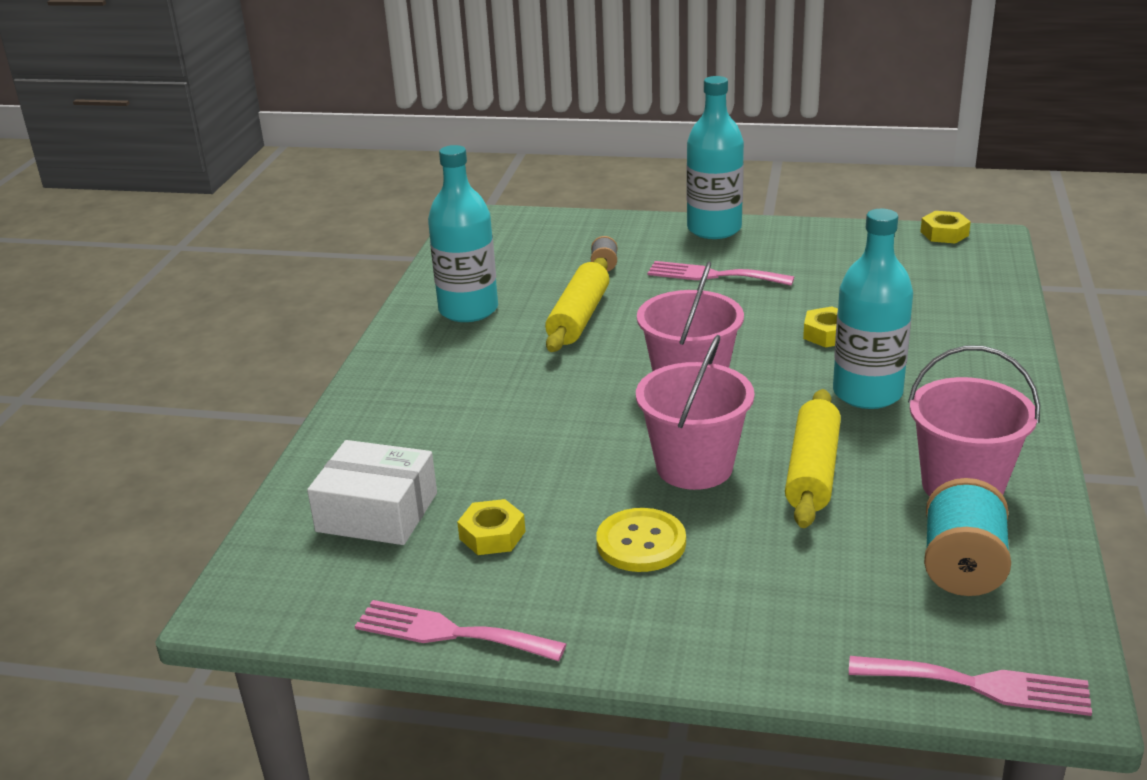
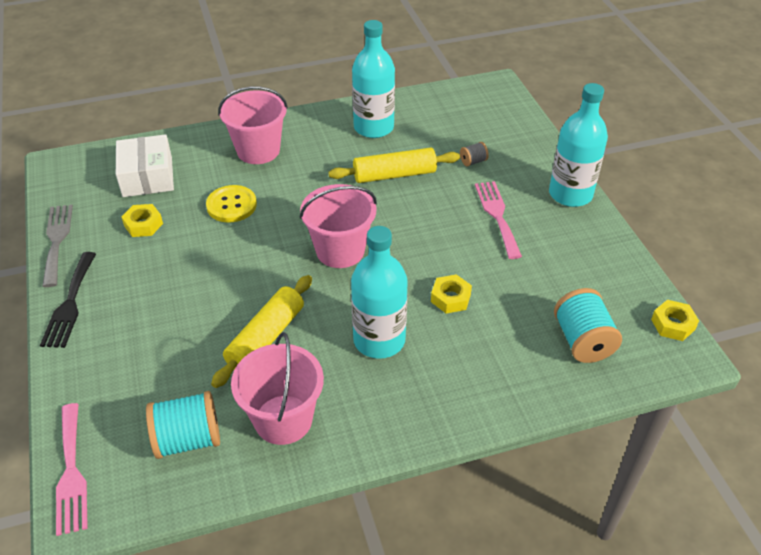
camera: 60 degrees right, 15 degrees up
(450, 632) = (57, 240): pink fork -> grey fork
(619, 639) = (70, 304): none -> black fork
(641, 543) = (158, 284): yellow button -> yellow button (231, 205)
(694, 467) = (245, 282): pink bucket -> pink bucket (258, 150)
(812, 471) = (266, 338): yellow rolling pin -> yellow rolling pin turned 45 degrees counterclockwise
(940, 280) = (582, 341): none -> turquoise spool

